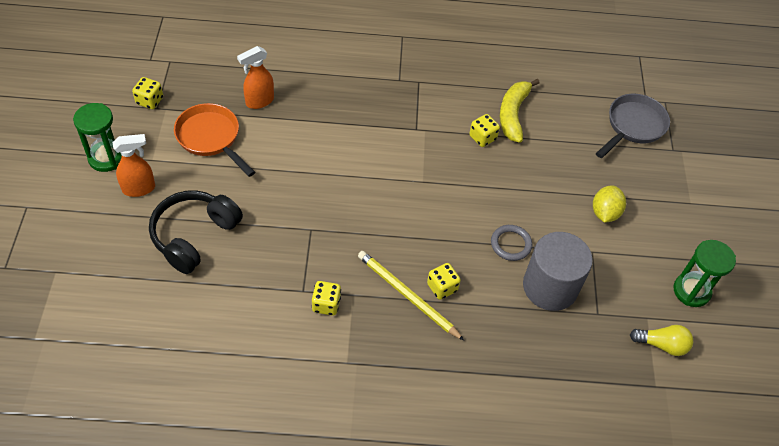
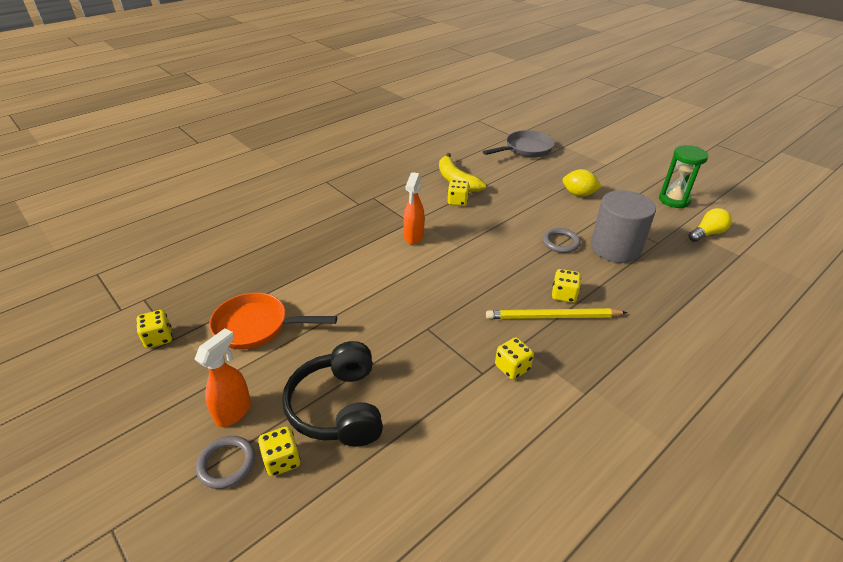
camera: 40 degrees left, 15 degrees down
(105, 218) = (226, 464): none -> grey ring
(106, 158) = (164, 412): green hourglass -> none
(132, 241) = (282, 460): none -> yellow dice
(259, 101) = (268, 276): orange spray bottle -> orange spray bottle (414, 237)
(605, 213) = (578, 194): yellow lemon -> yellow lemon turned 45 degrees counterclockwise
(633, 126) = (525, 149): grey pan -> grey pan turned 60 degrees clockwise

